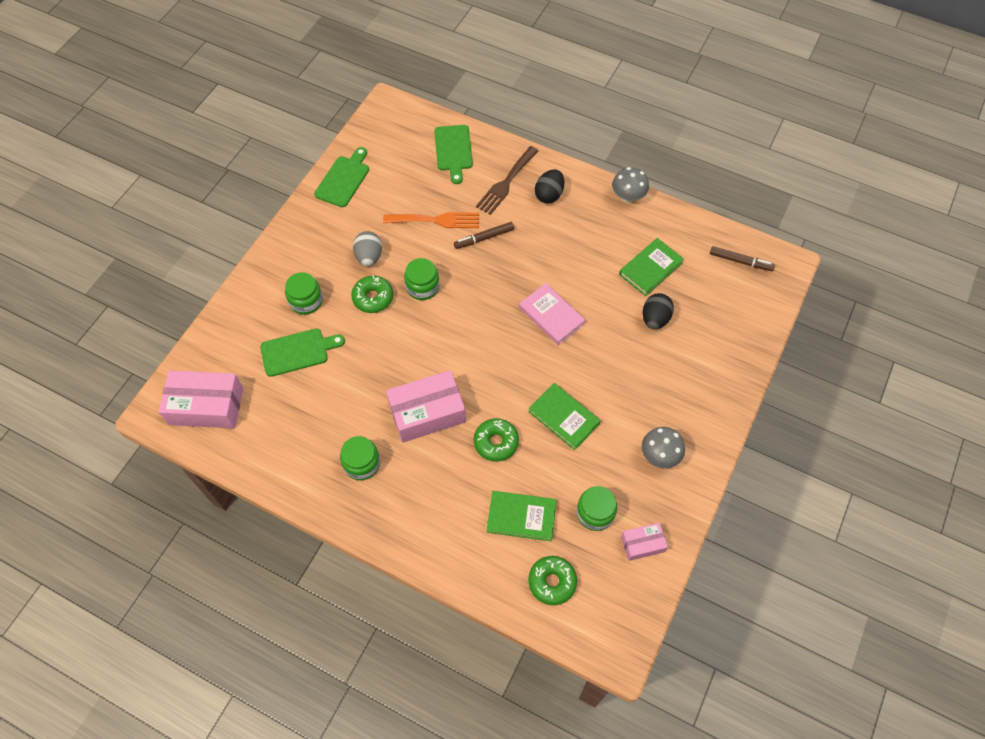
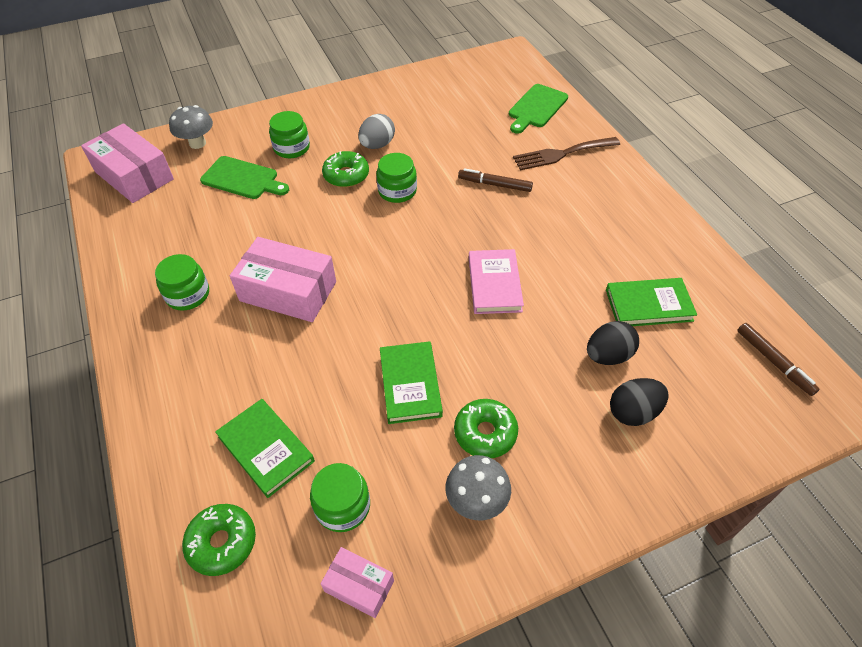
camera: 40 degrees right, 10 degrees down
(344, 179) = (418, 83): green cutting board -> none
(436, 220) = (465, 149): orange fork -> none
(496, 442) = (319, 360): green donut -> green donut (485, 433)
(549, 195) = (596, 184): black egg -> black egg (633, 412)
(627, 197) = (682, 228): grey mushroom -> grey mushroom (197, 143)

